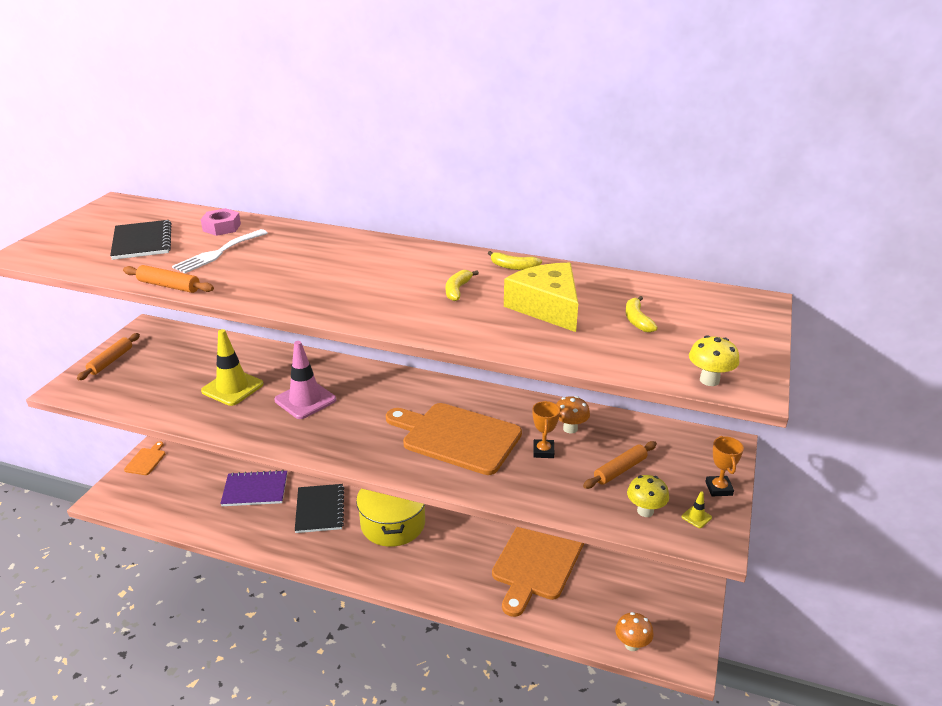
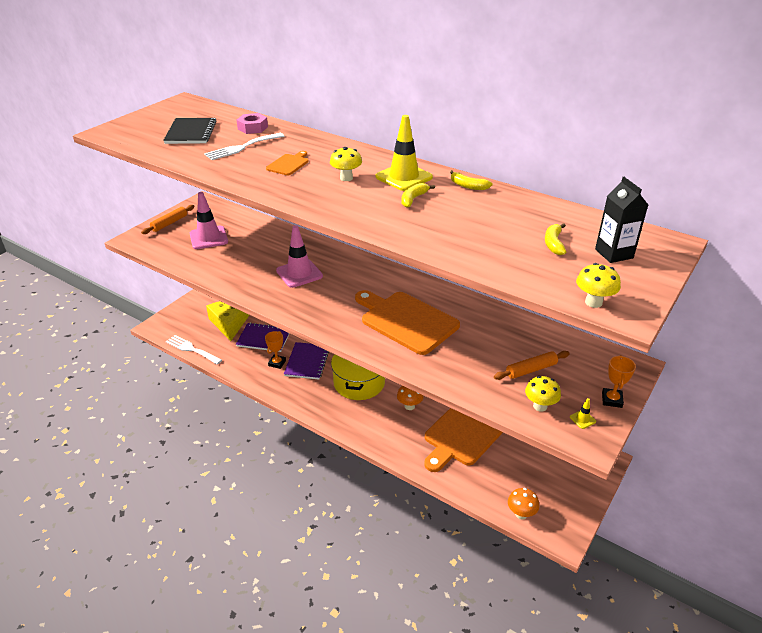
camera: 15 degrees right, 5 degrees up
(146, 460) = (193, 303): orange cutting board -> orange cutting board (289, 164)
(161, 521) = (191, 349): none -> white fork
(169, 286) = (196, 168): orange rolling pin -> none
(171, 372) = (208, 238): none -> pink traffic cone
(232, 388) = (249, 256): yellow traffic cone -> yellow traffic cone (404, 177)
(320, 509) = (307, 362): black notebook -> purple notebook
(366, 275) = (346, 178): none -> yellow mushroom
(543, 451) = (472, 344): orange trophy -> orange trophy (277, 363)
(547, 307) = (481, 222): yellow cheese -> yellow cheese (230, 323)
(570, 428) = (501, 329): orange mushroom -> orange mushroom (409, 406)
(705, 322) = (614, 253): none -> black carton

